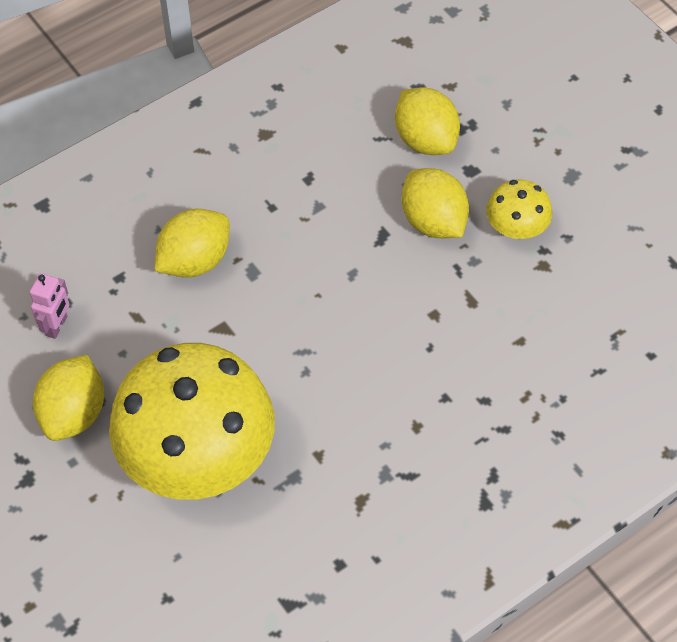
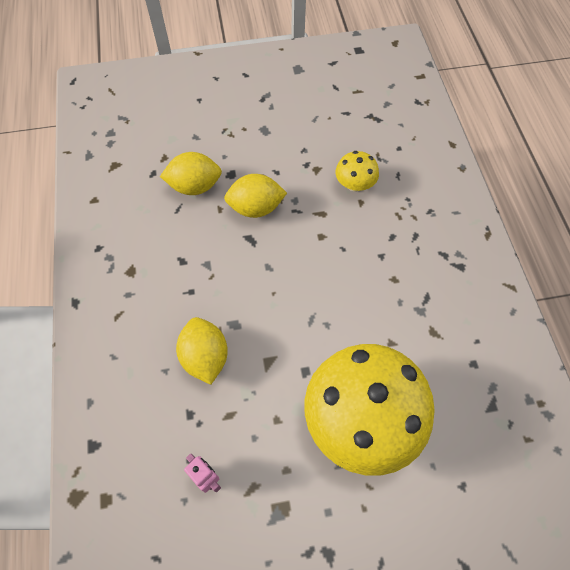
camera: 65 degrees left, 5 degrees up
(74, 413) = (288, 494): yellow lemon -> none
(516, 228) = (284, 170): yellow mushroom -> yellow mushroom (354, 184)

